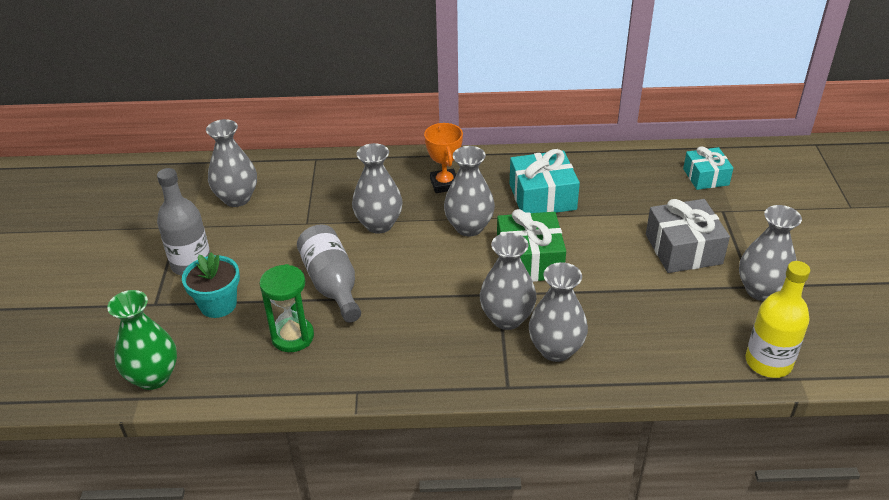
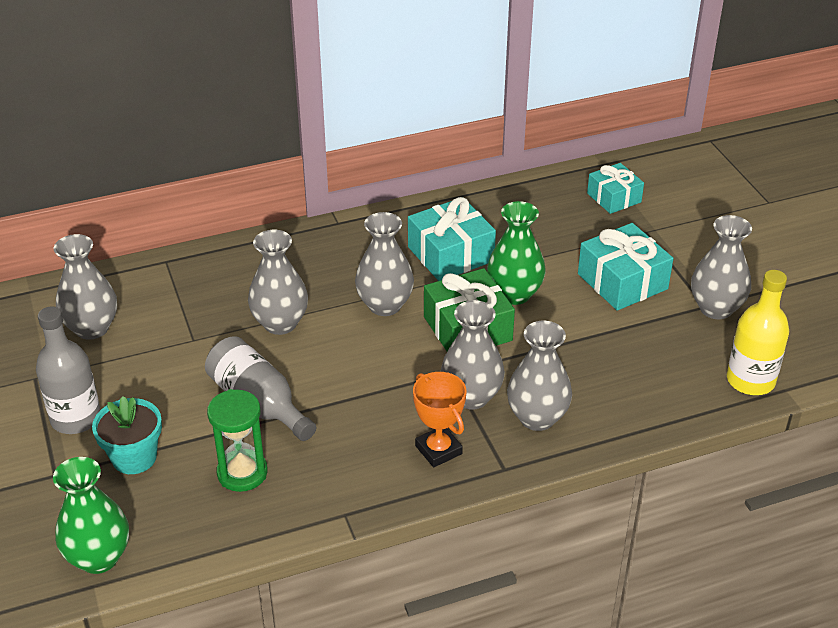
camera: 20 degrees left, 0 degrees up
(444, 184) = (334, 261): orange trophy -> orange trophy (438, 450)
(582, 240) = (514, 294): none -> green vase
(683, 249) = (622, 281): grey gift -> turquoise gift

